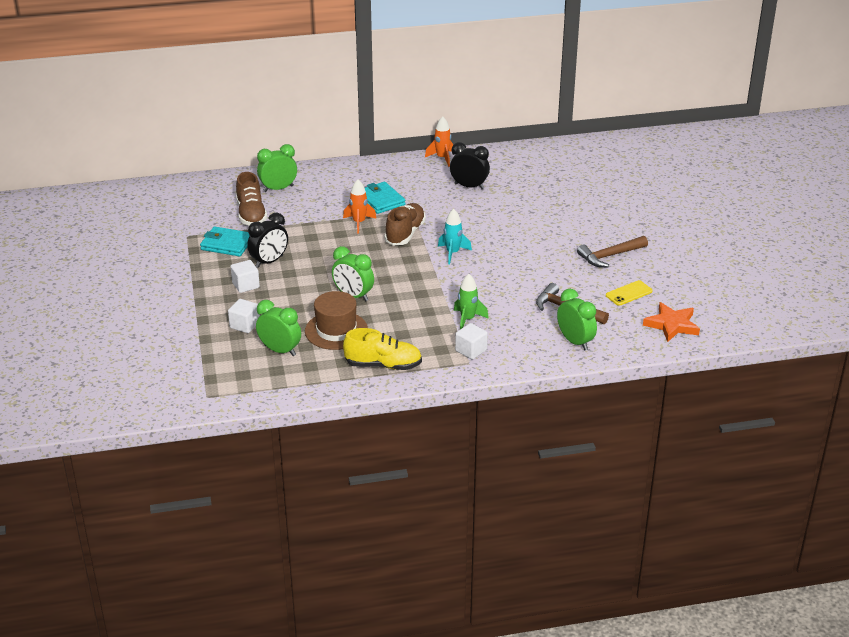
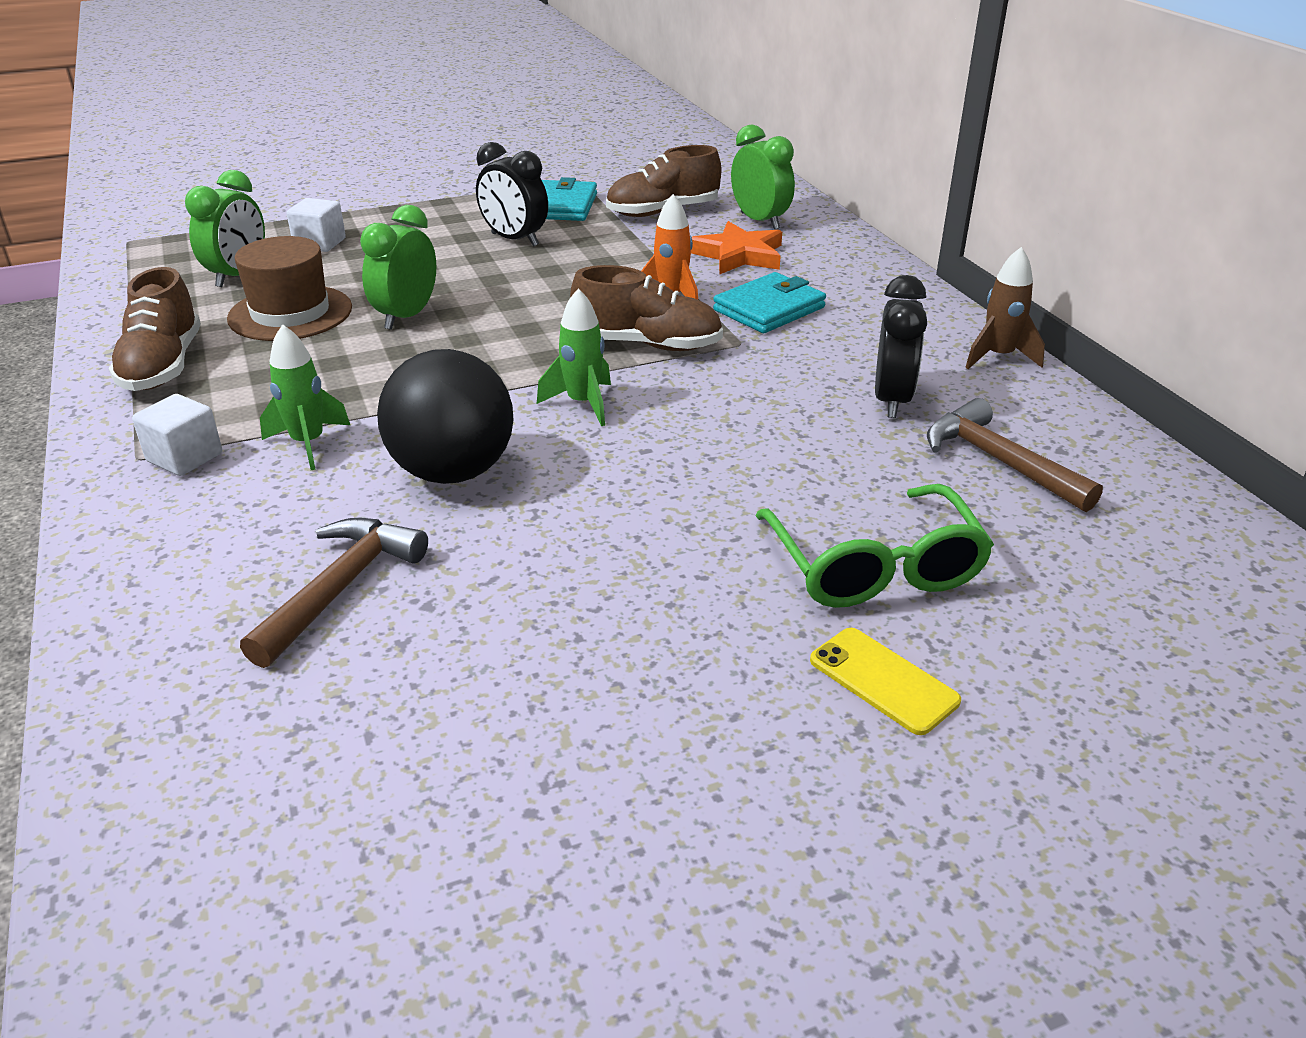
camera: 80 degrees right, 0 degrees up
(245, 285) = (439, 231): white cube -> none
(383, 365) = (163, 366): yellow shoe -> brown shoe
(442, 158) = (998, 357): orange rocket -> brown rocket
(453, 253) = (583, 404): turquoise rocket -> green rocket
(497, 285) = (453, 472): none -> black ball
(571, 208) = (873, 566): none -> green glasses
(575, 342) = (179, 612): green clock -> none
(609, 256) = (629, 659): brown hammer -> brown hammer (999, 461)
(629, 293) = (419, 712): yellow phone -> yellow phone (883, 680)
(672, 325) = (224, 830): orange star -> orange star (739, 255)

